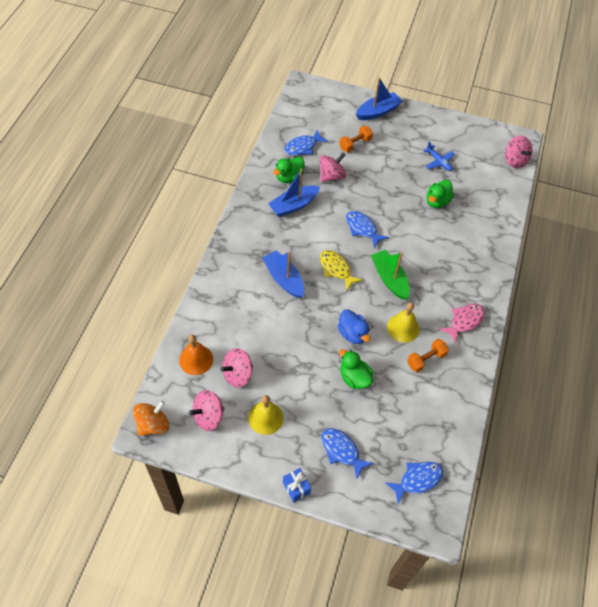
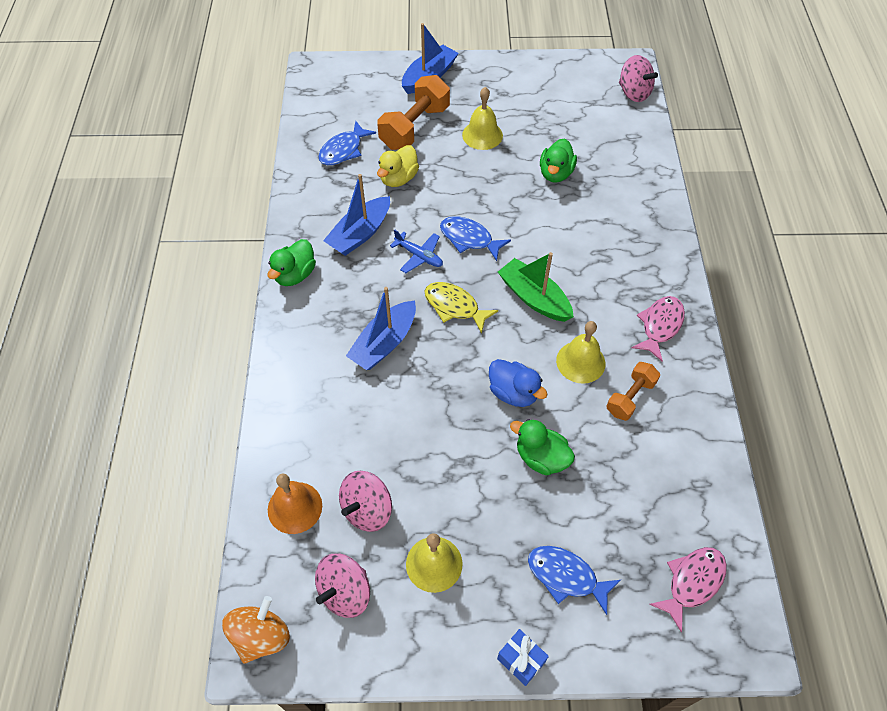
camera: 15 degrees left, 0 degrees up
(284, 279) = (384, 343): blue boat -> blue boat turned 90 degrees counterclockwise
(289, 177) = (339, 197): green duck -> green duck (295, 275)
(331, 176) = (398, 178): pink spinning top -> yellow duck
(355, 144) = (415, 127): orange dumbbell -> orange dumbbell, size x1.70
(398, 162) = (482, 135): none -> yellow bell
(417, 480) = (692, 582): blue fish -> pink fish
(438, 162) = (536, 120): blue plane -> blue plane (419, 256)

